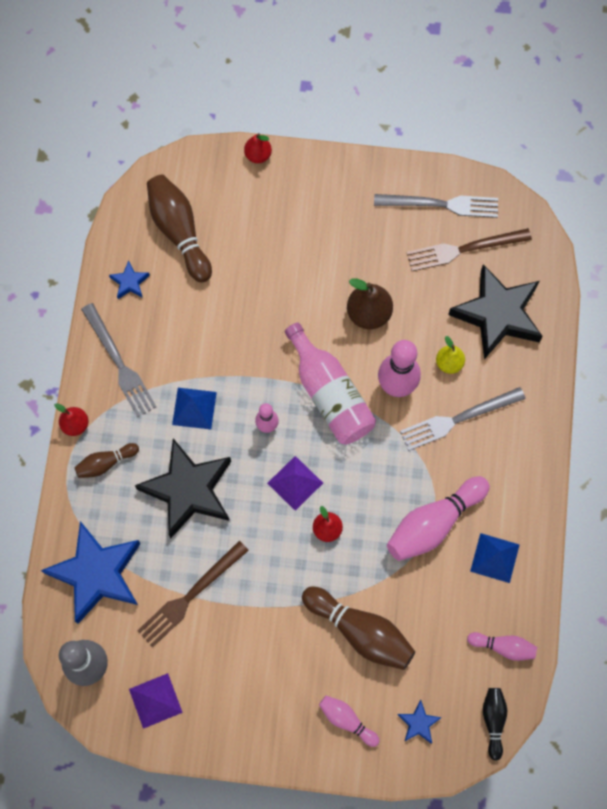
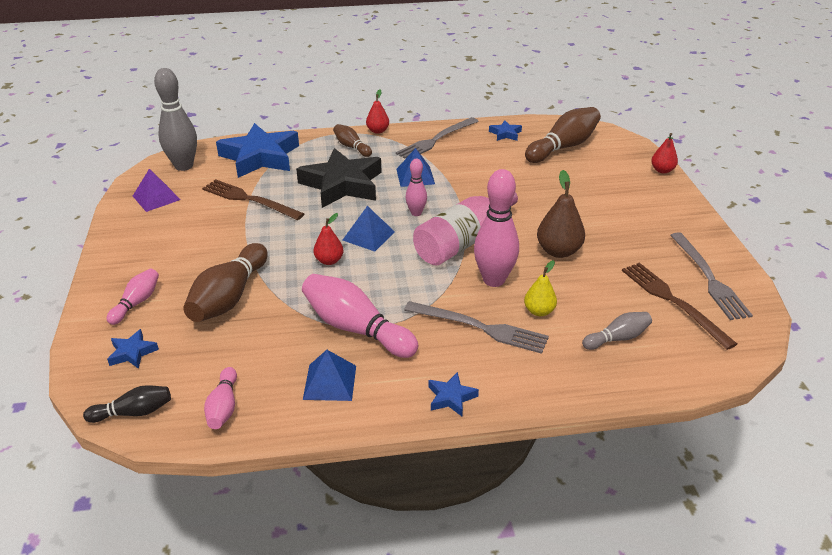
camera: 75 degrees right, 35 degrees down
(295, 483) = (368, 236): purple pyramid -> blue pyramid
(458, 419) = (480, 328): grey fork -> grey fork turned 150 degrees clockwise
(497, 314) = (617, 338): black star -> grey bowling pin
(533, 467) = (451, 397): none -> blue star

